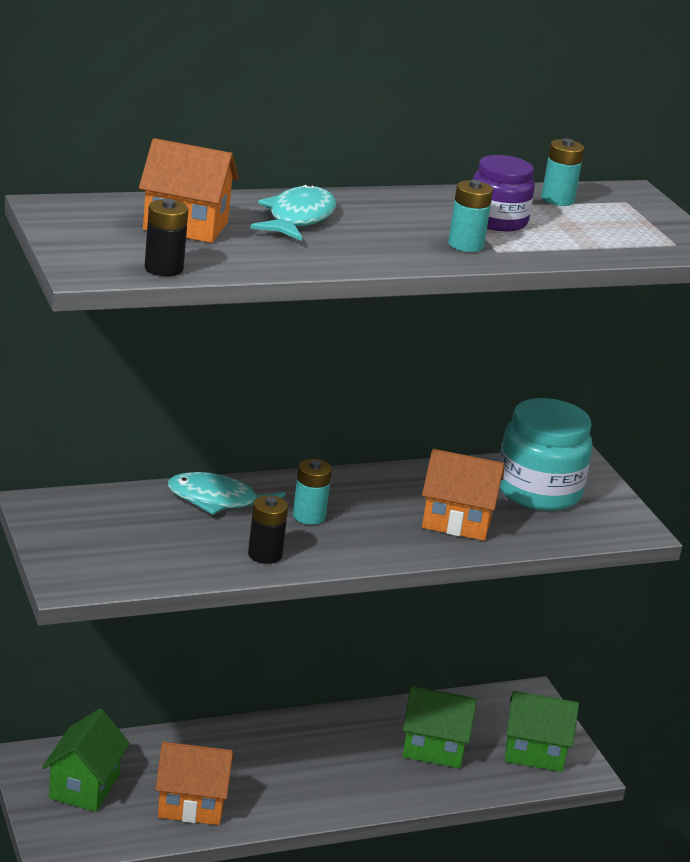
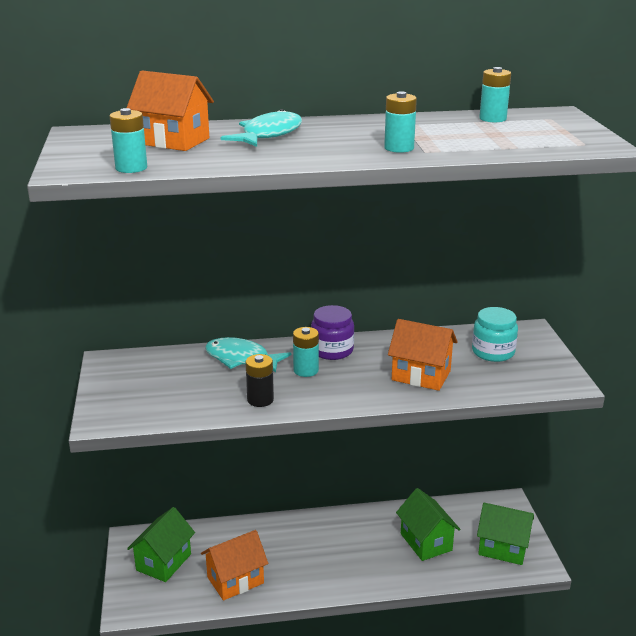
camera: 15 degrees right, 0 degrees up
(163, 269) = (131, 168): black battery -> turquoise battery
(191, 805) = (235, 580): orange house -> orange house turned 45 degrees counterclockwise
(434, 748) = (426, 542): green house -> green house turned 45 degrees clockwise
(497, 221) = (434, 132): purple jar -> purple jar (332, 350)
(538, 491) = (493, 352): turquoise jar -> turquoise jar, size x0.64

